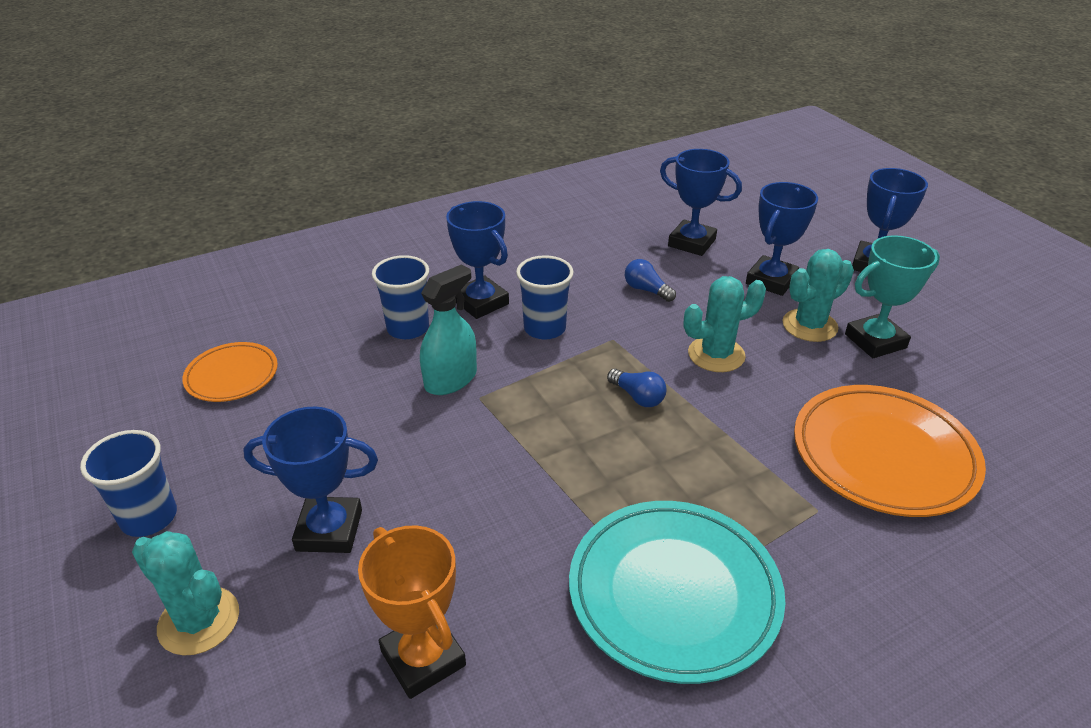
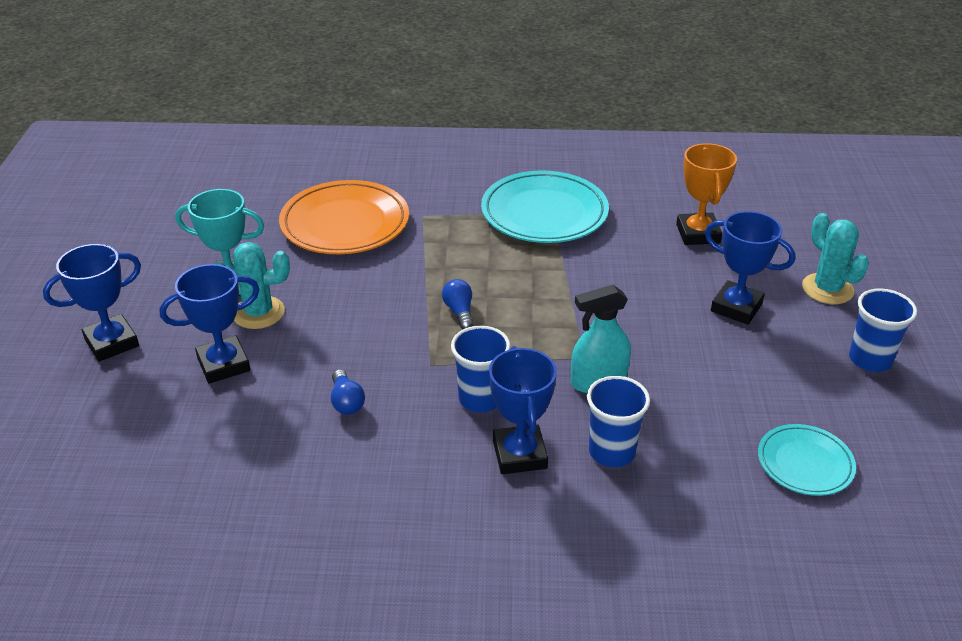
camera: 150 degrees left, 0 degrees up
(232, 376) = (805, 463): orange plate -> turquoise plate
(691, 243) = (230, 442): blue trophy -> none
(716, 355) = (363, 319): turquoise cactus -> none

